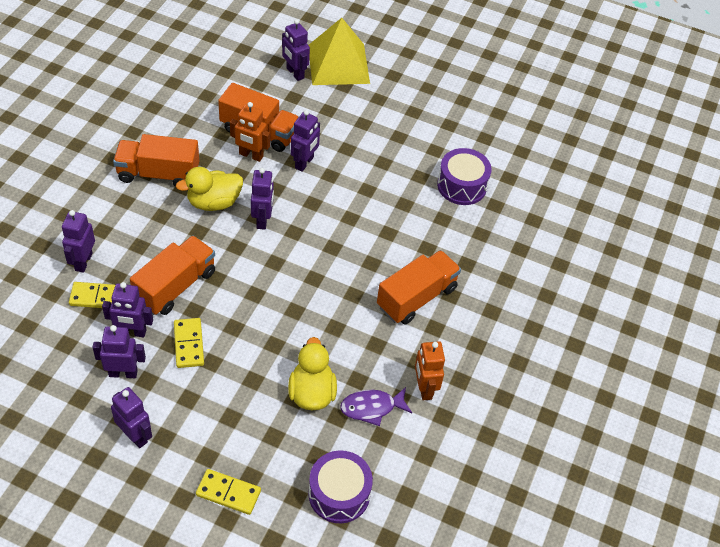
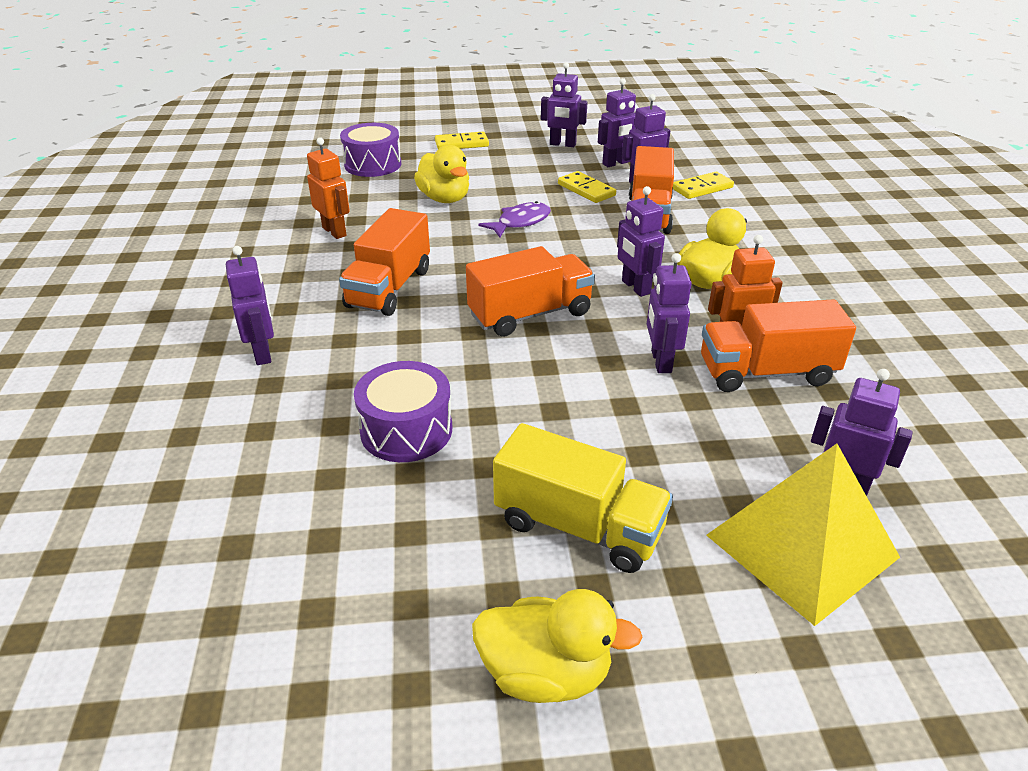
camera: 155 degrees right, 15 degrees down
(83, 262) = (752, 201): purple robot -> purple robot (263, 353)
(158, 174) = (803, 281): orange truck -> orange truck (530, 314)
(372, 407) = (380, 207): purple fish -> purple fish (520, 222)
(416, 109) = (578, 526): none -> yellow truck
(464, 73) = (546, 673): none -> yellow duck

